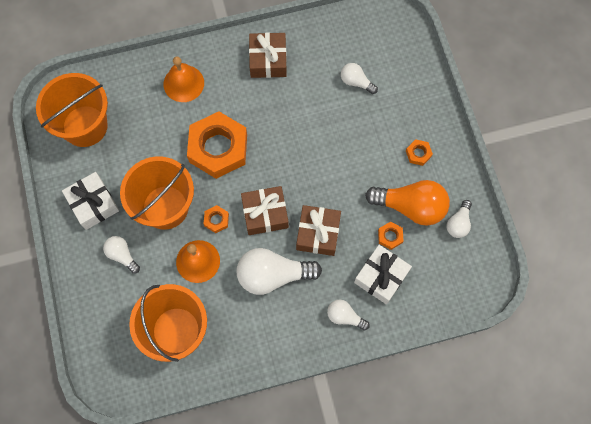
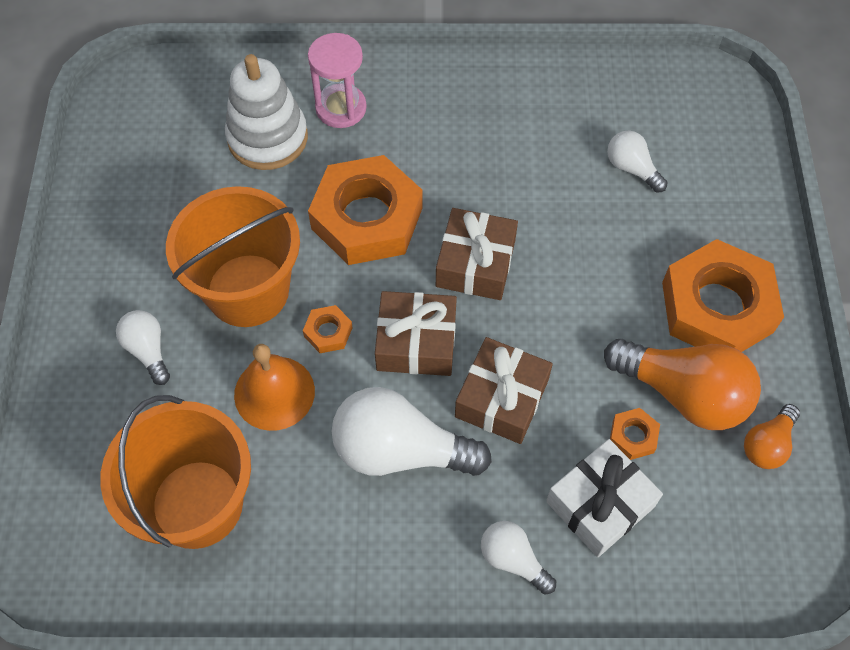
camera: 15 degrees right, 10 degrees down
(85, 126) = (160, 136): orange bucket -> none
(93, 204) = (130, 256): white gift -> none
(147, 112) = (267, 138): none -> white stacking toy
(183, 83) = (341, 108): orange bell -> pink hourglass
(268, 60) = (490, 104): brown gift -> brown gift (475, 263)
(418, 153) = (717, 307): orange nut -> orange nut, size x2.45
(458, 223) = (767, 444): white light bulb -> orange light bulb

